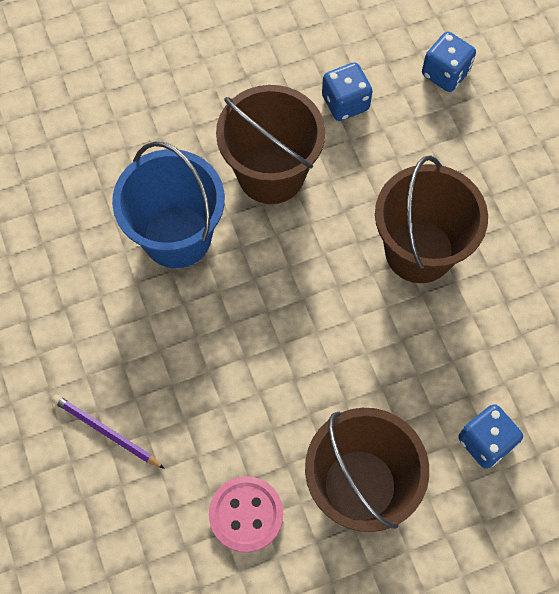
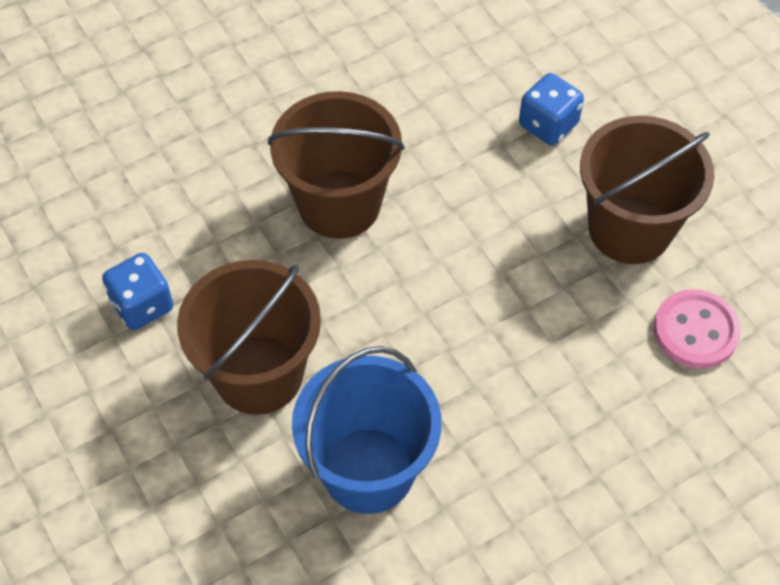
camera: 100 degrees left, 10 degrees down
(106, 432) = (648, 499): purple pencil -> none
(445, 73) = (89, 202): blue dice -> none

